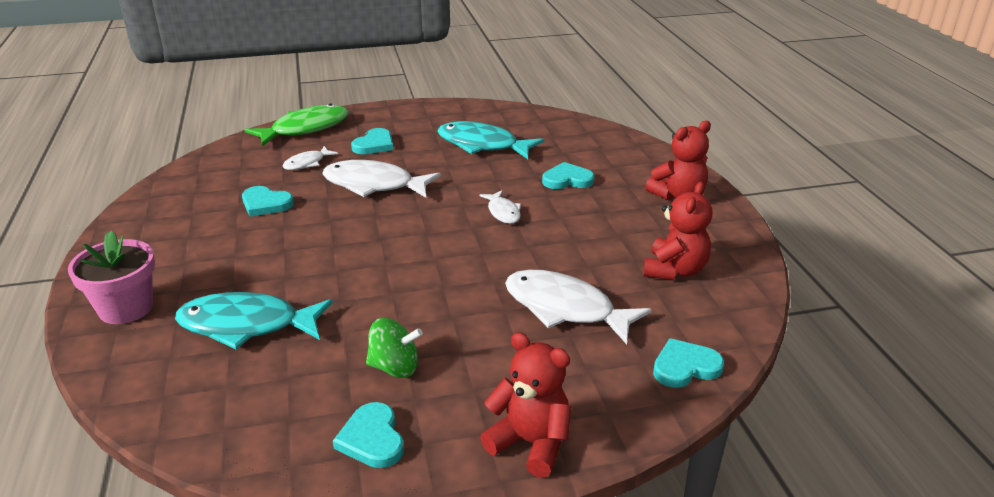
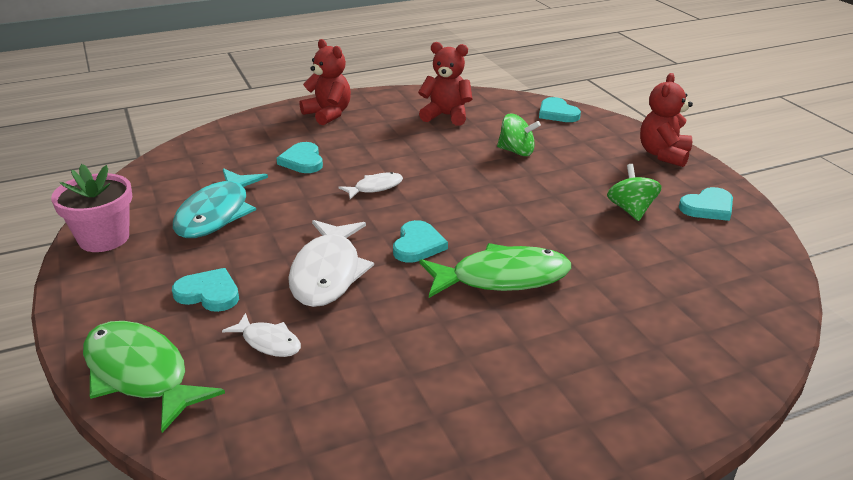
camera: 100 degrees left, 0 degrees up
(126, 308) = (659, 394): pink flower pot -> pink flower pot (104, 238)
(246, 325) = (631, 296): turquoise fish -> none
(266, 204) = (392, 350): turquoise heart -> turquoise heart (418, 245)
(319, 260) = (502, 278): none -> green fish
(565, 308) = (516, 151): white fish -> green spinning top

